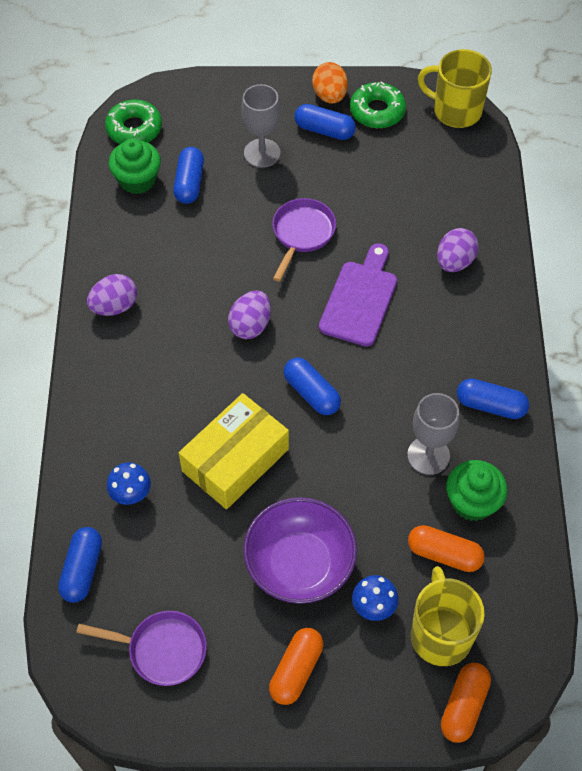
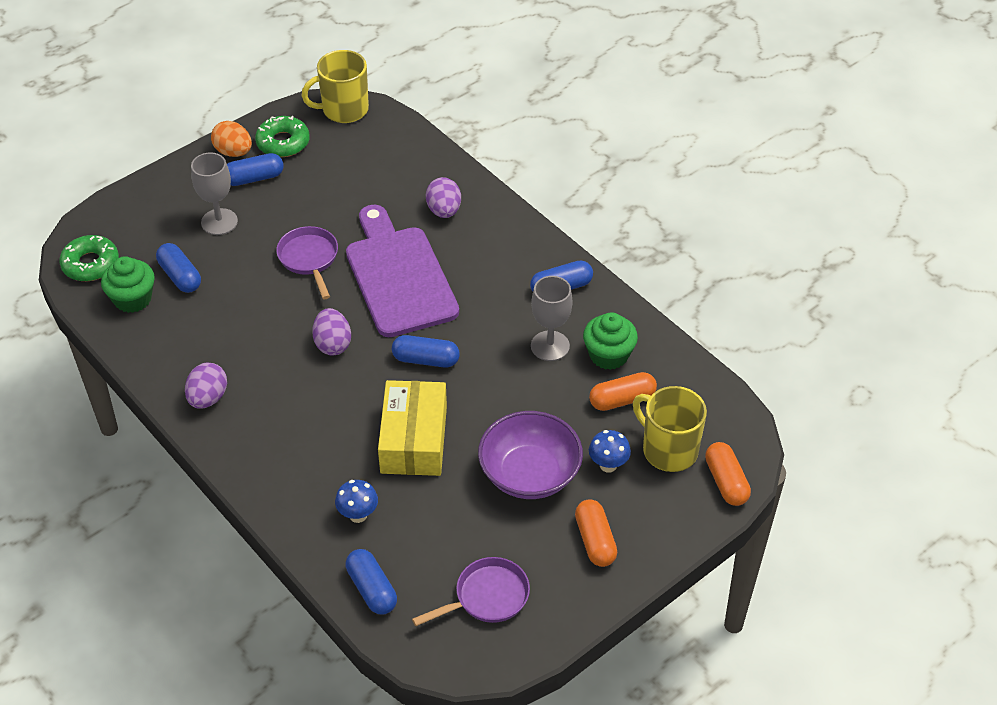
camera: 40 degrees left, 10 degrees down
(360, 299) = (399, 276): purple cutting board -> purple cutting board, size x1.53

